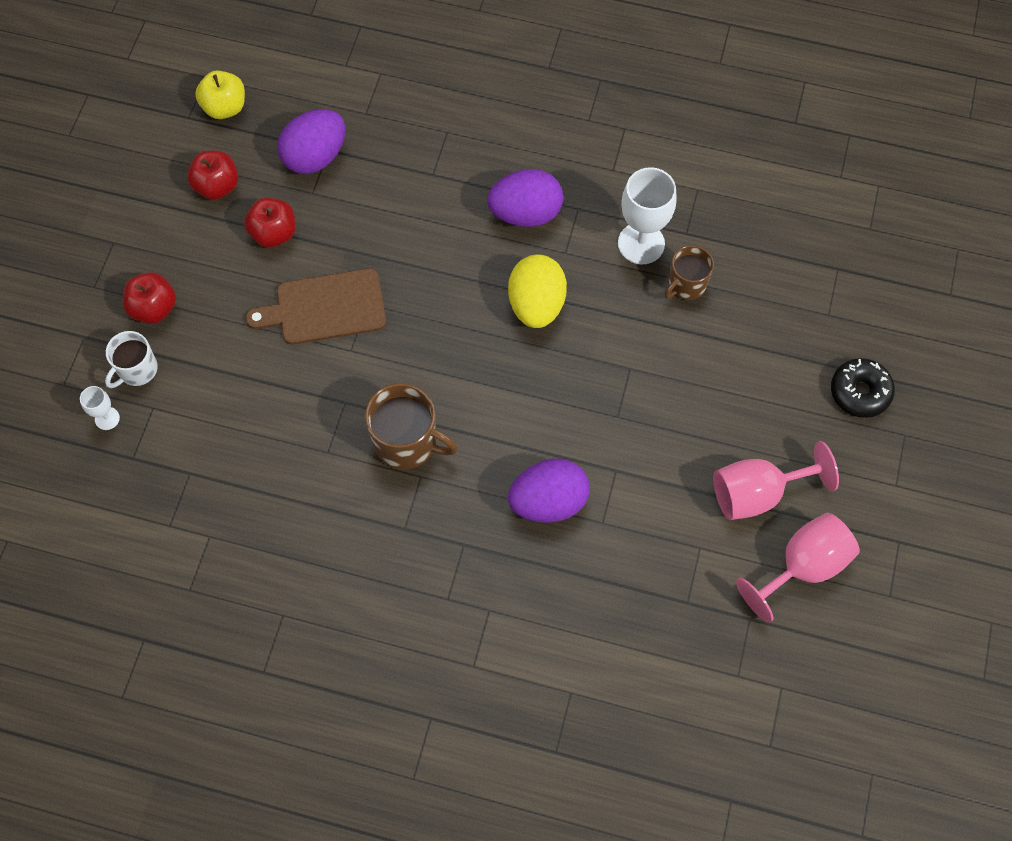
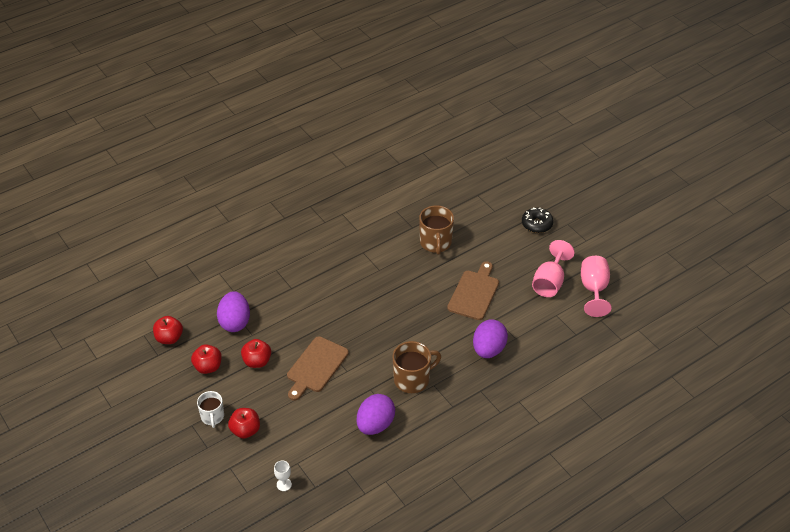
camera: 50 degrees left, 20 degrees down
(137, 370) = (271, 457): white mug -> white mug (212, 417)
(225, 107) = (169, 338): yellow apple -> red apple
(525, 213) = (346, 270): purple egg -> purple egg (375, 425)
(536, 305) = (393, 295): yellow egg -> none
(638, 406) = (474, 293): none -> brown cutting board
(641, 243) = (401, 244): white goblet -> none
(686, 285) = (435, 243): brown mug -> brown mug, size x1.56

